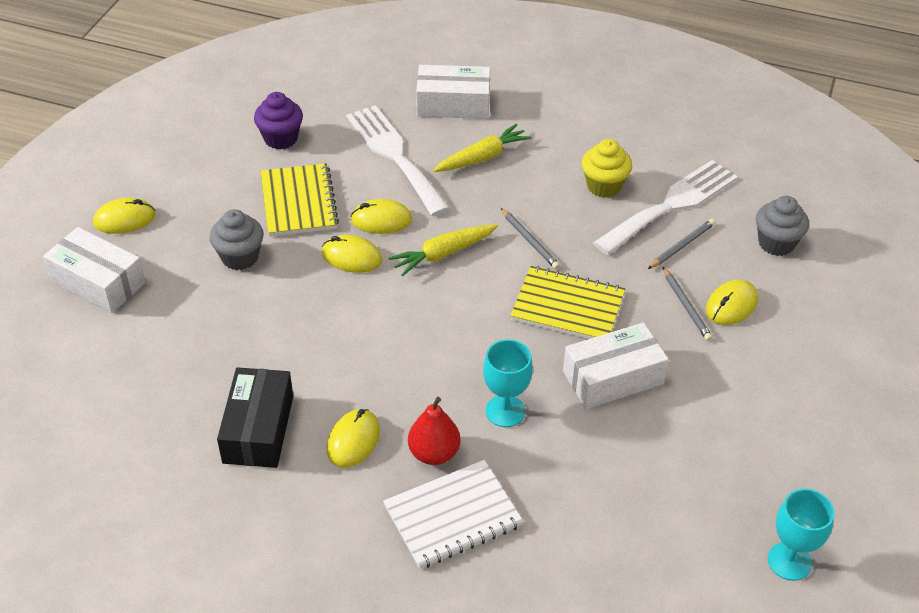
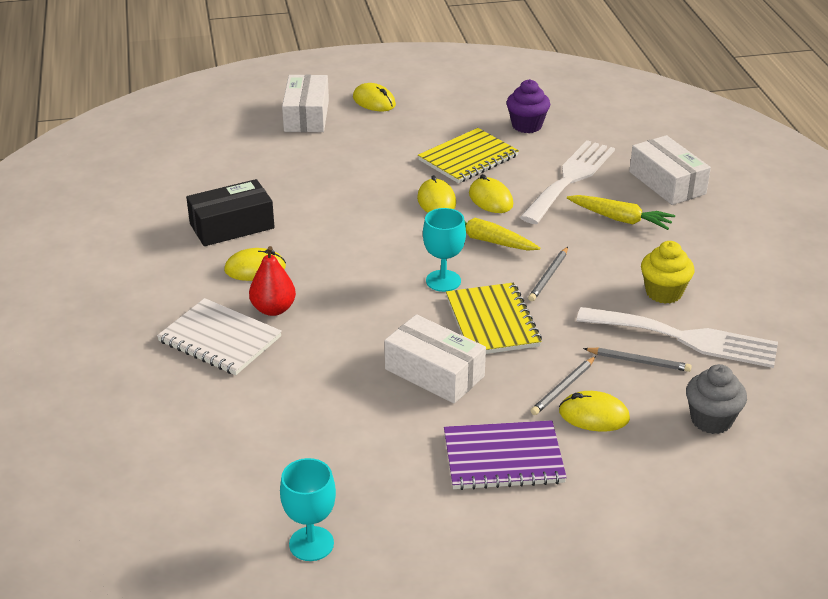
camera: 60 degrees right, 10 degrees down
(240, 257) = (385, 157): grey cupcake -> none
(505, 411) = (346, 328): turquoise goblet -> turquoise goblet (443, 281)
(751, 385) = (503, 458): none -> purple notebook

